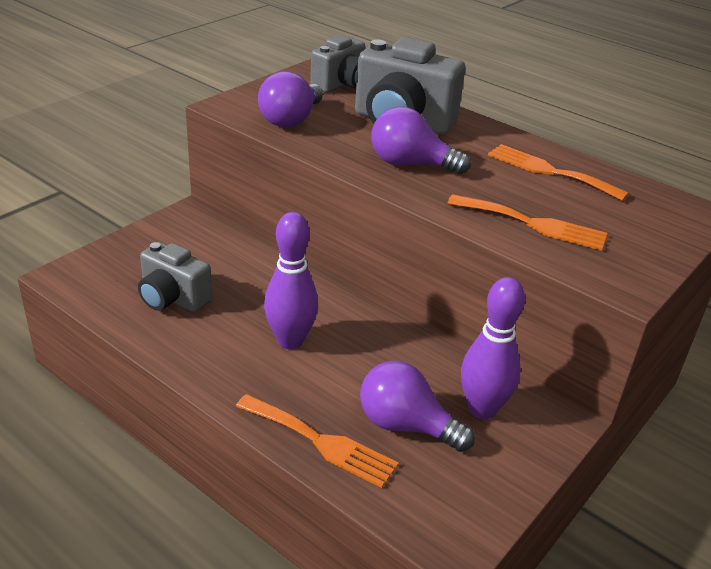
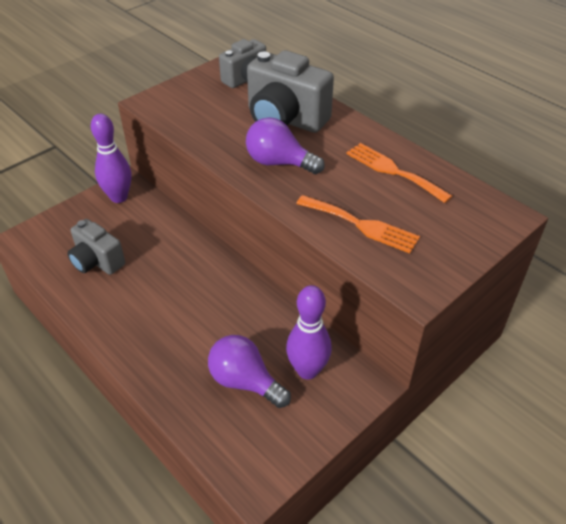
camera: 10 degrees right, 10 degrees up
(290, 340) = (176, 302): purple bowling pin -> purple bowling pin (119, 197)
(291, 120) = (196, 116): purple light bulb -> none
(321, 442) = (178, 392): orange fork -> none

